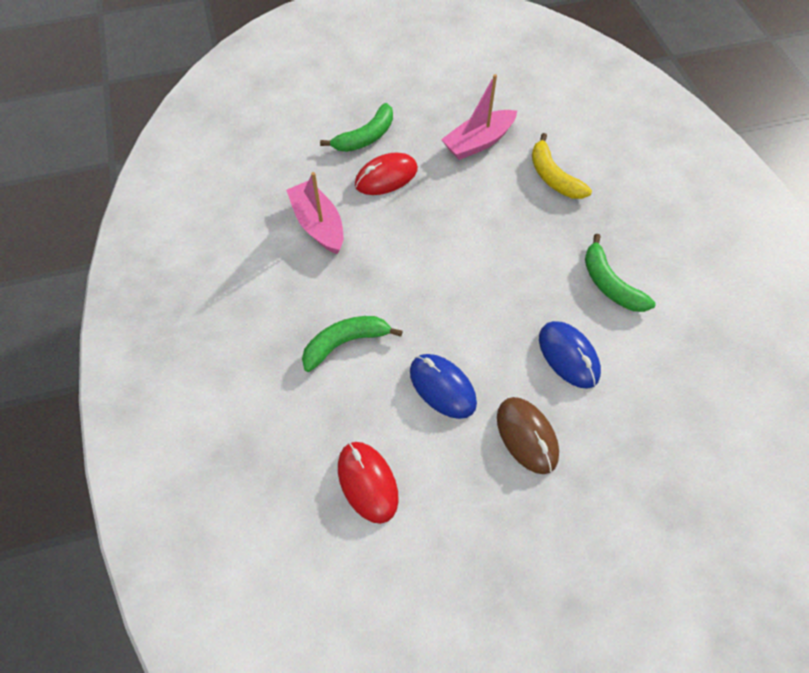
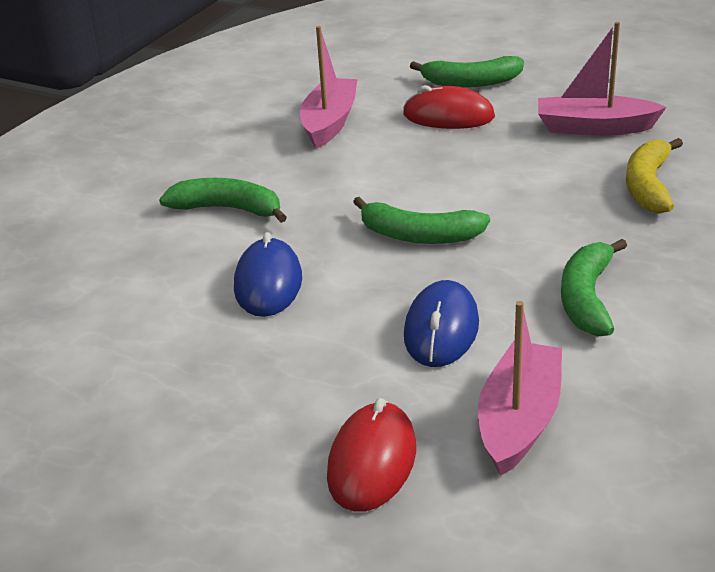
camera: 45 degrees right, 25 degrees down
(367, 482) = (97, 309): red mouse -> red mouse (372, 461)
(481, 292) = (419, 235): none -> green banana
(527, 436) = (295, 364): brown mouse -> none
(665, 391) = (519, 420): none -> pink boat

